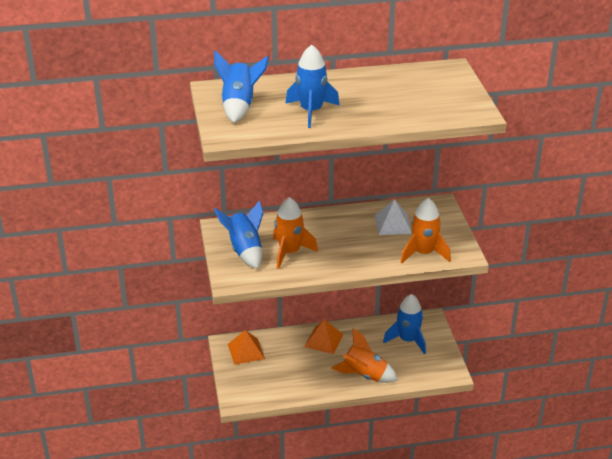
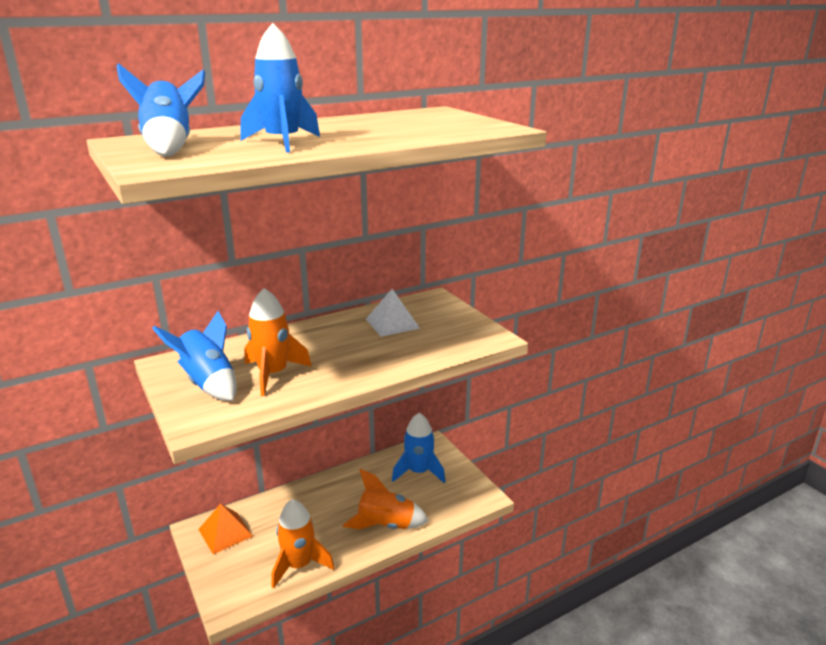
camera: 20 degrees left, 10 degrees down
(323, 340) = (321, 495): orange pyramid -> none
(423, 253) = (446, 345): orange rocket -> orange rocket (299, 565)

